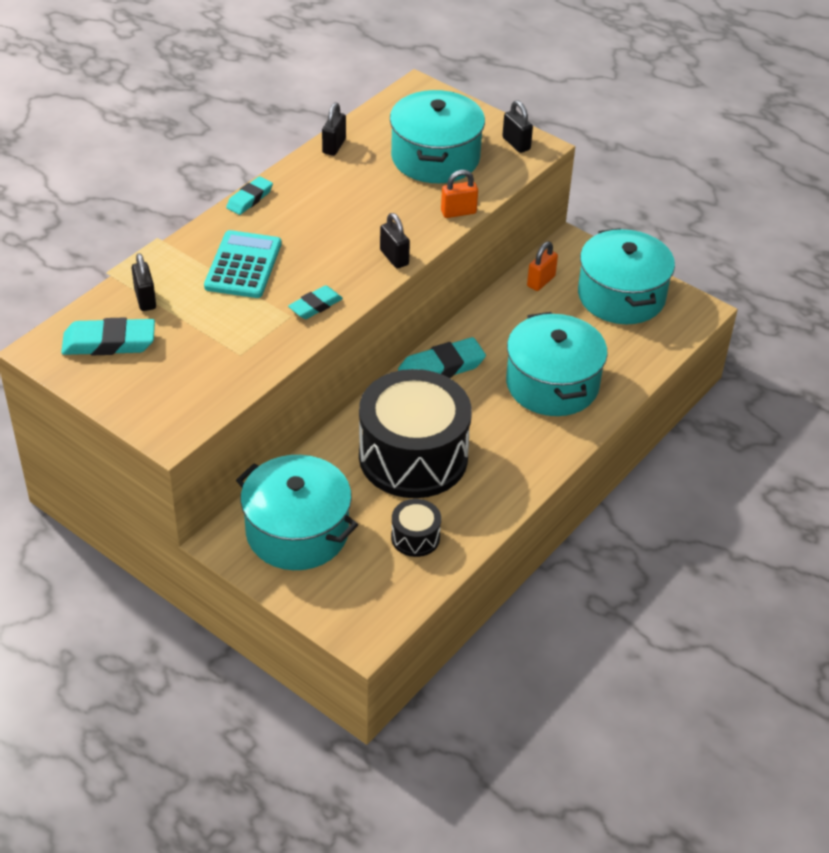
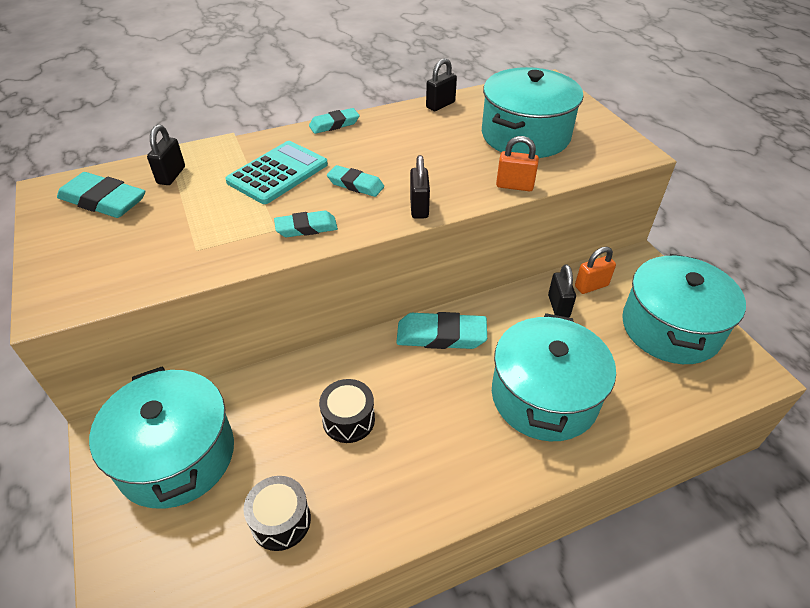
camera: 30 degrees right, 0 degrees up
(323, 254) = (355, 185): none -> turquoise eraser
(413, 456) = (348, 420): black drum -> black drum, size x0.43
(516, 144) = (614, 144): black padlock -> black padlock (558, 306)

